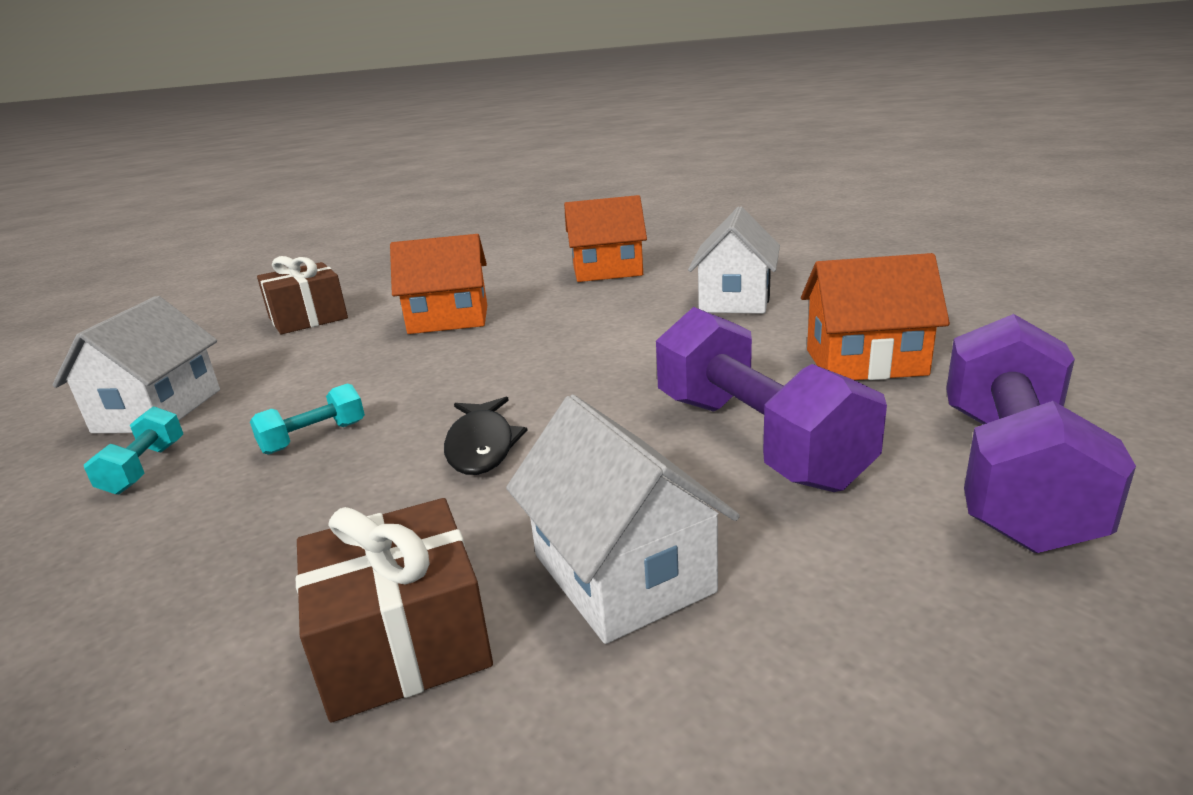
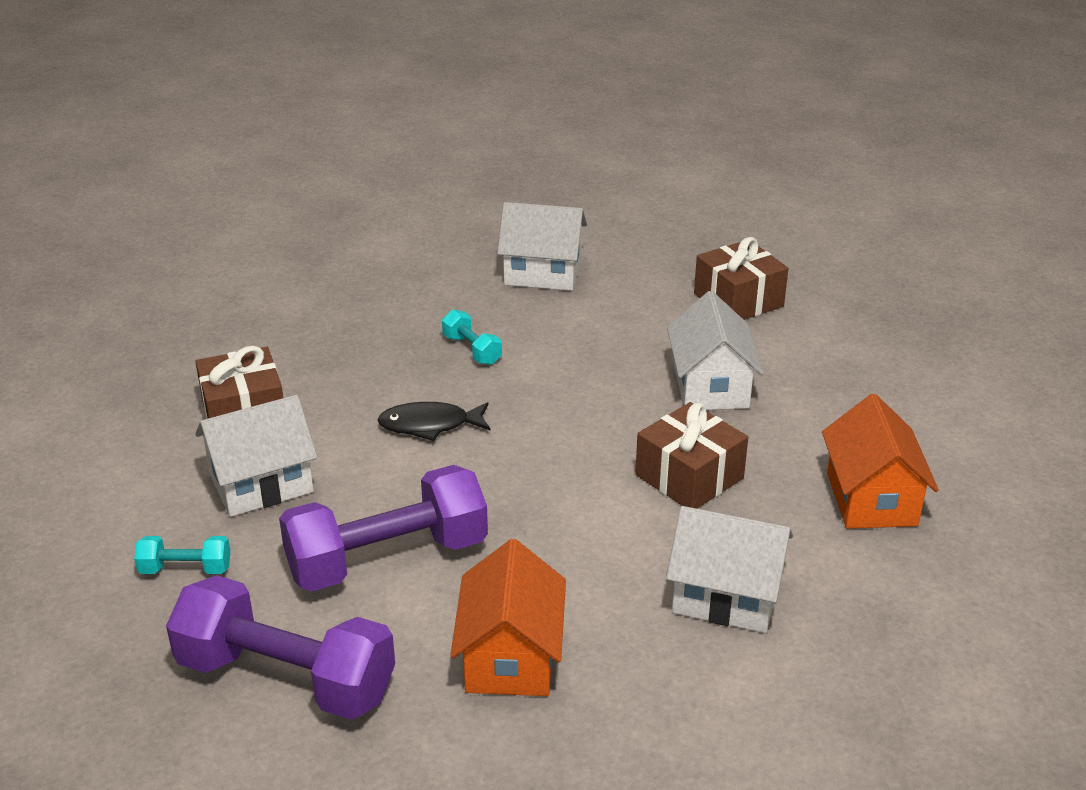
camera: 90 degrees right, 10 degrees up
(145, 468) = (454, 292): turquoise dumbbell -> turquoise dumbbell (186, 569)
(449, 319) = (710, 386): orange house -> white house
(584, 319) = (689, 476): none -> brown gift

